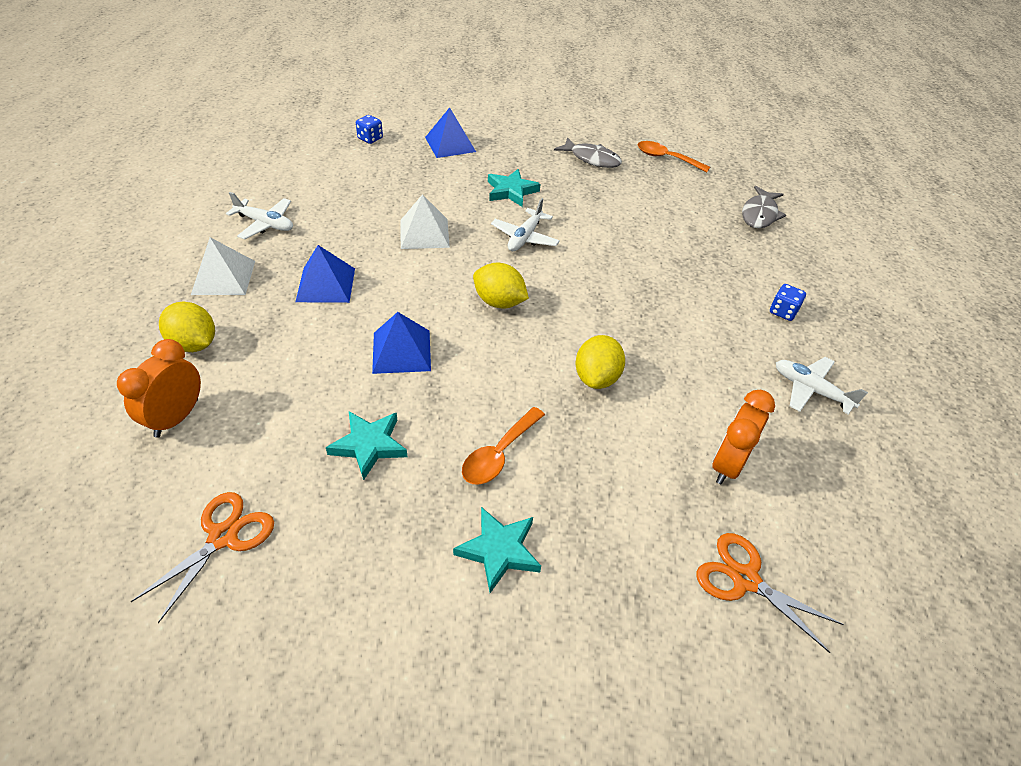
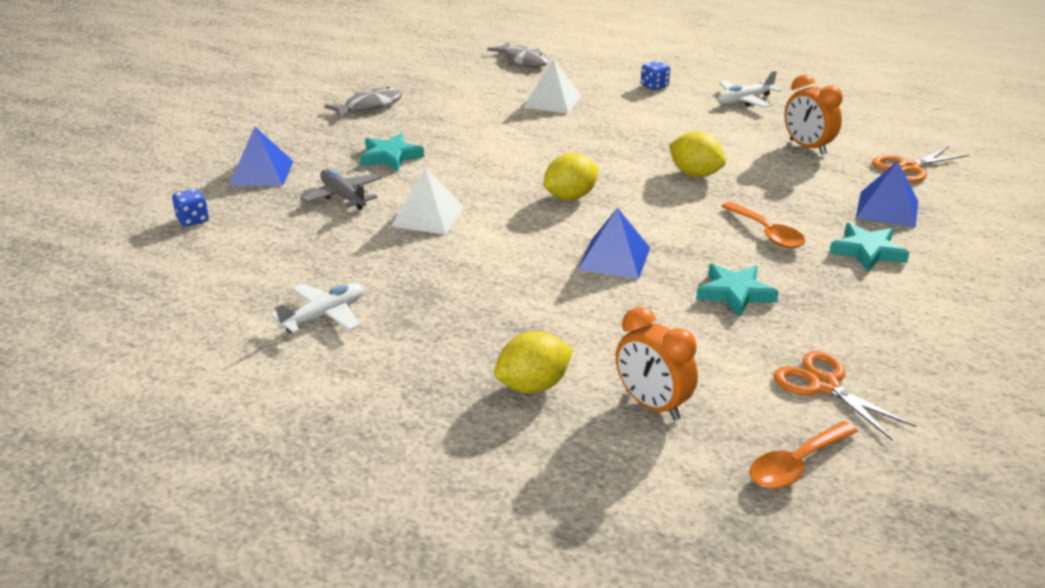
camera: 65 degrees left, 15 degrees down
(223, 277) = (416, 356): white pyramid -> white pyramid (552, 101)
(325, 284) = (478, 288): blue pyramid -> blue pyramid (887, 209)
(434, 187) = (343, 196): none -> grey plane
(525, 237) = (477, 165): white plane -> none
(666, 158) = (402, 74): orange spoon -> orange spoon (796, 465)

